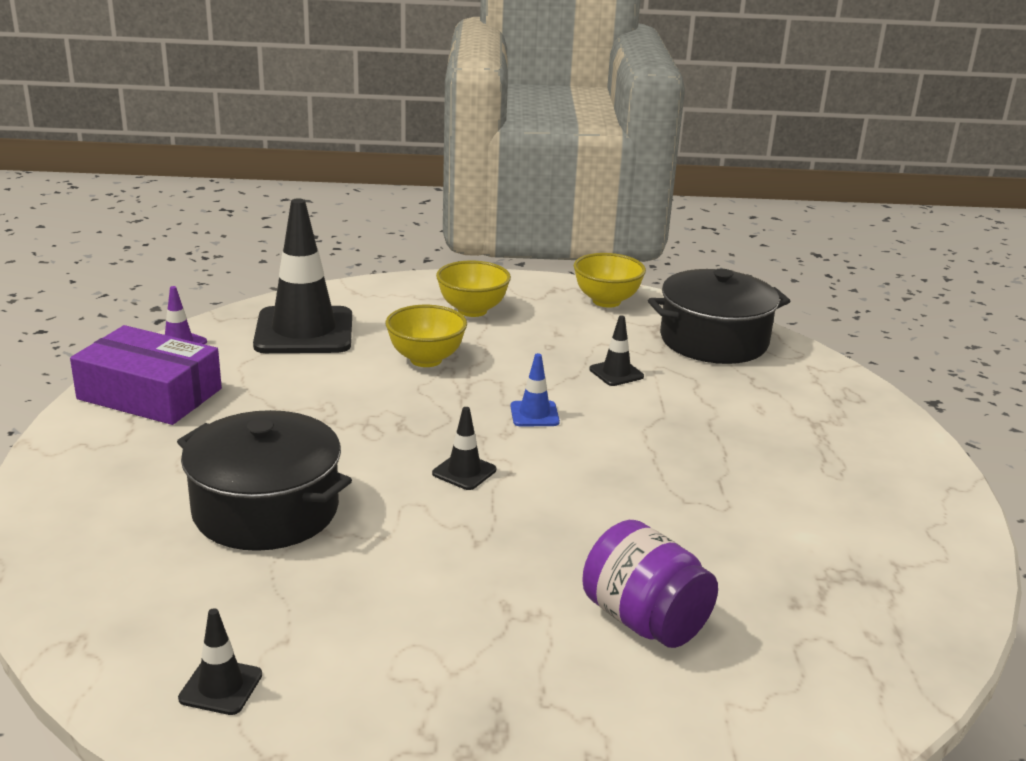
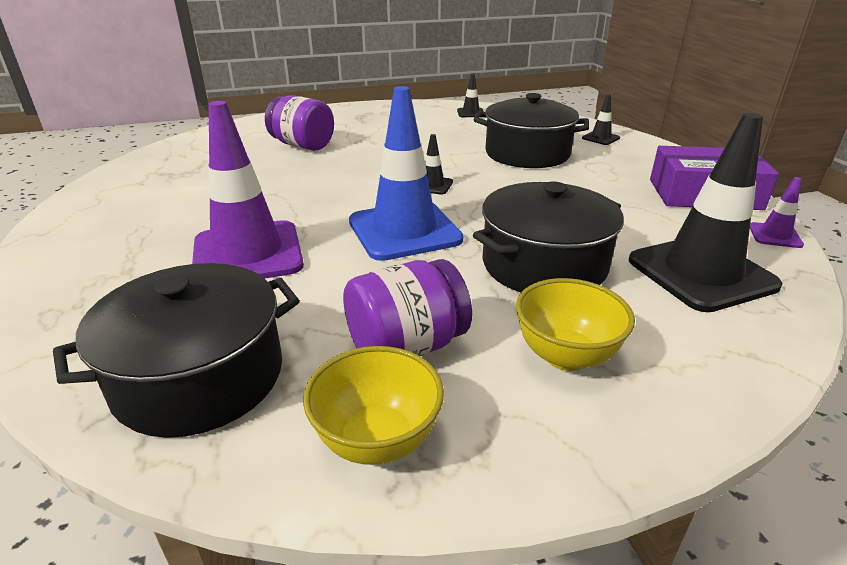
camera: 165 degrees right, 5 degrees up
(426, 359) = (544, 265): yellow bowl -> black pot
(534, 414) = (404, 230): blue traffic cone -> blue traffic cone, size x2.29
(574, 331) = (406, 347): none -> purple jar
(616, 373) = (337, 289): black traffic cone -> black traffic cone (600, 138)
(701, 419) = (248, 254): none -> purple traffic cone

